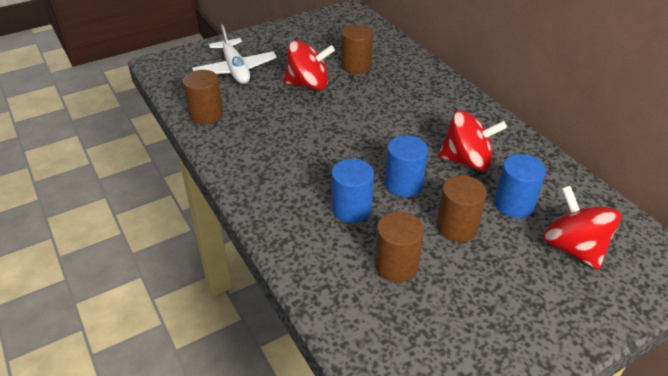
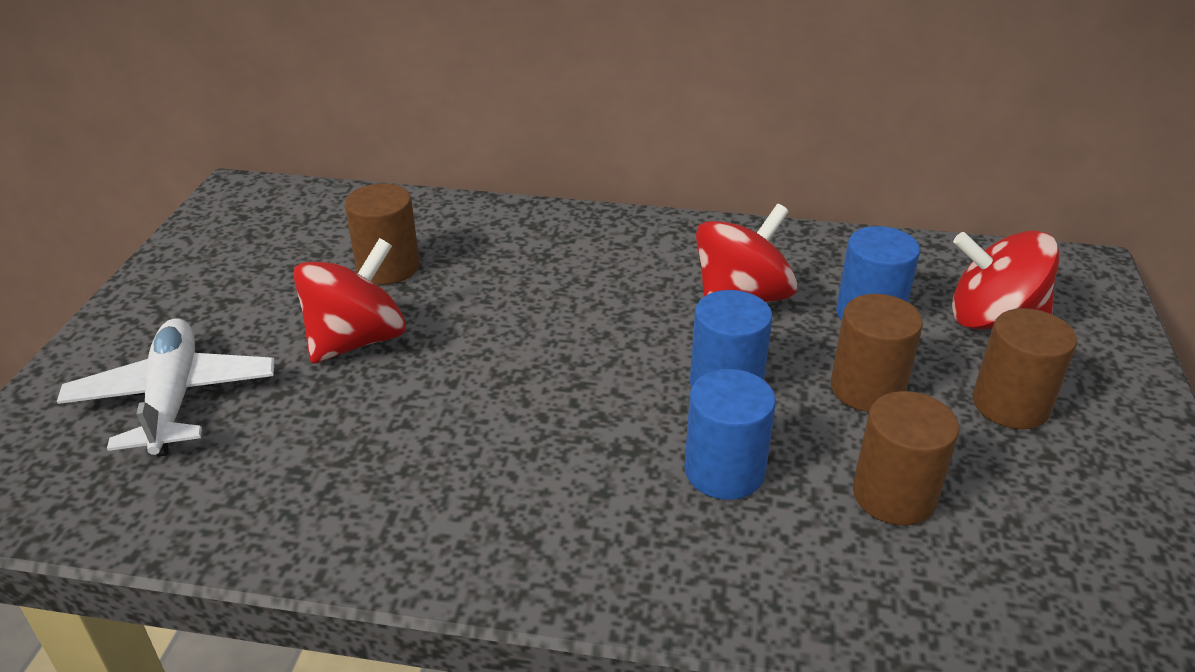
camera: 50 degrees left, 5 degrees down
(206, 115) = (246, 513): brown cylinder -> brown cylinder (1010, 405)
(235, 69) = (173, 399): white plane -> white plane turned 120 degrees counterclockwise

